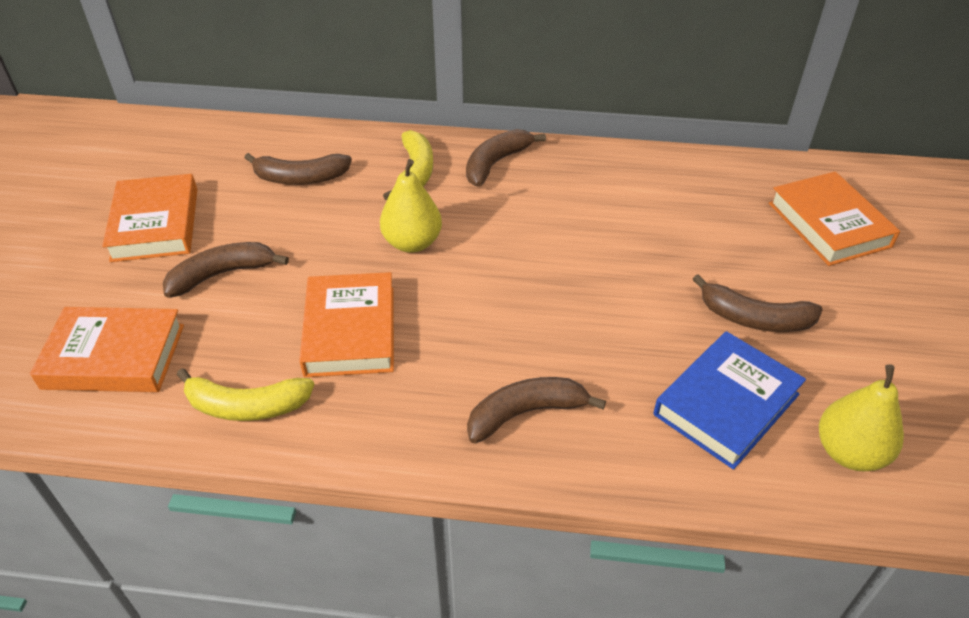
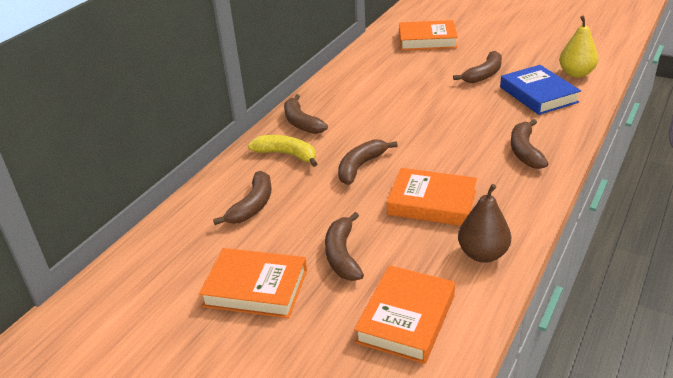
camera: 65 degrees left, 10 degrees down
(246, 406) = (483, 254): yellow banana -> brown pear
(412, 243) = (360, 166): yellow pear -> brown banana

